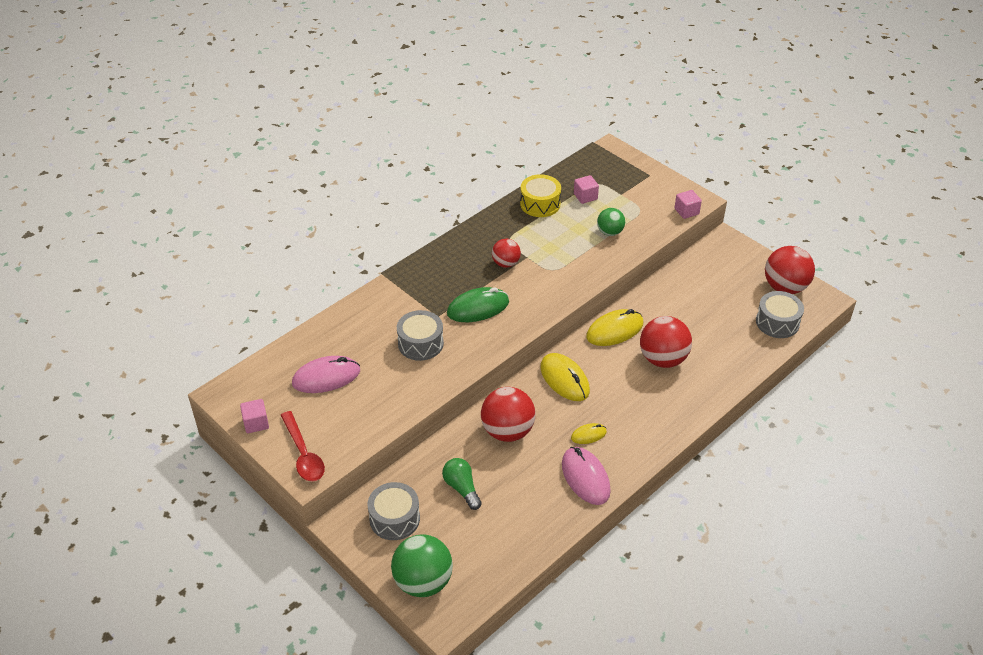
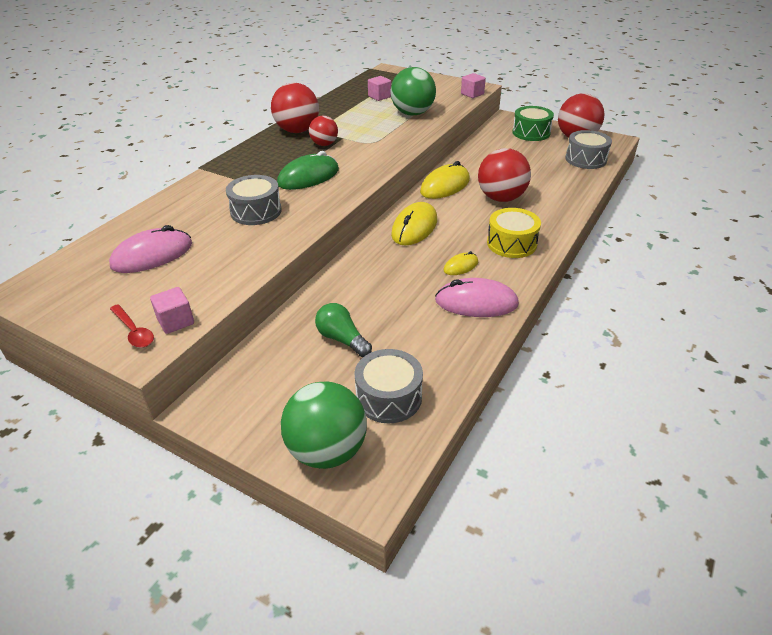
camera: 15 degrees left, 5 degrees down
(256, 423) = (66, 312): pink cube -> pink cube (176, 321)
(303, 454) = (134, 331): red spoon -> red spoon, size x0.66
(394, 519) = (269, 387): grey drum -> grey drum (389, 397)
(507, 431) = (374, 278): red ball -> red ball (297, 131)
(540, 204) = (340, 105): yellow drum -> yellow drum (511, 243)
(564, 379) = (414, 227): yellow mouse -> yellow mouse turned 75 degrees clockwise
(585, 477) = (476, 302): pink mouse -> pink mouse turned 45 degrees counterclockwise
(610, 232) = (412, 113): green ball -> green ball, size x1.69
(739, 269) = (531, 133): none -> green drum

